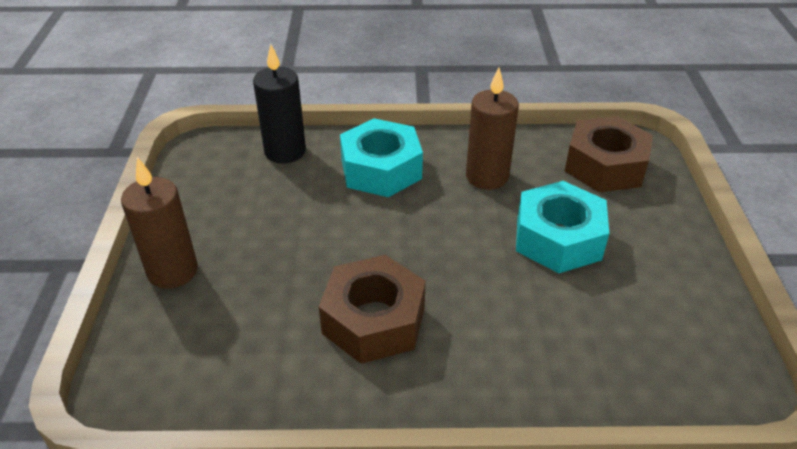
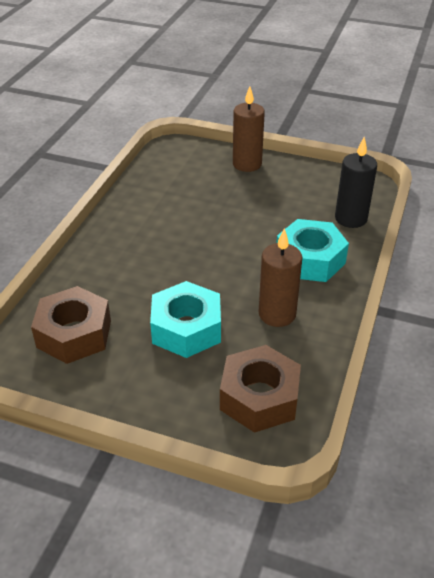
camera: 110 degrees right, 0 degrees up
(373, 320) = (166, 225): brown nut -> brown nut (74, 334)

